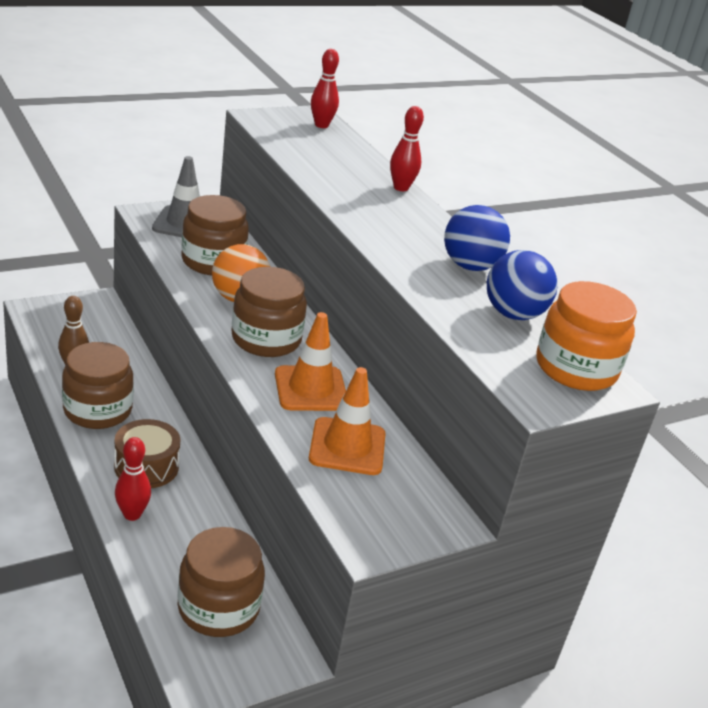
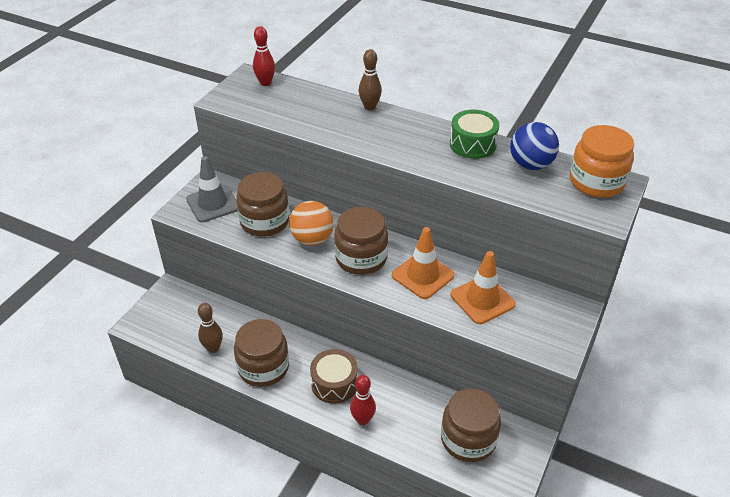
camera: 30 degrees left, 10 degrees up
(401, 188) = (370, 107): red bowling pin -> brown bowling pin
(470, 266) = (472, 144): blue ball -> green drum

